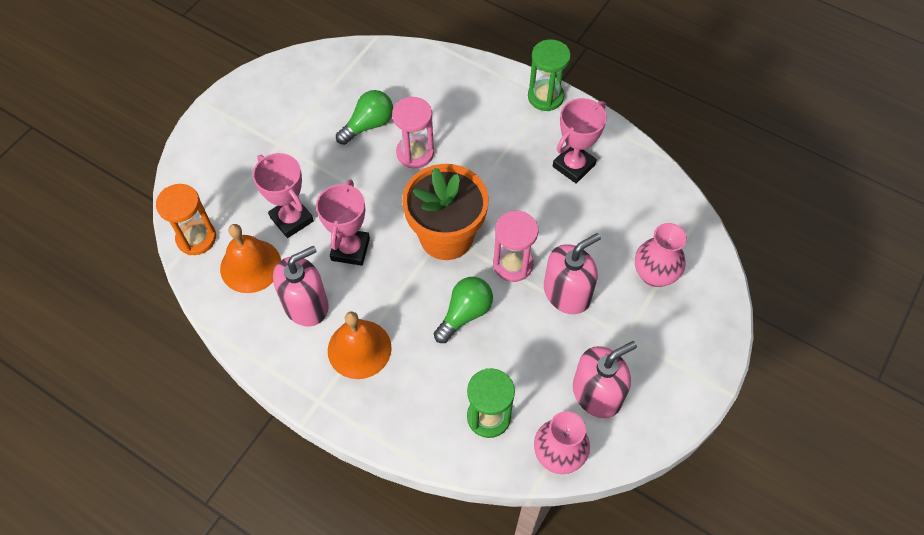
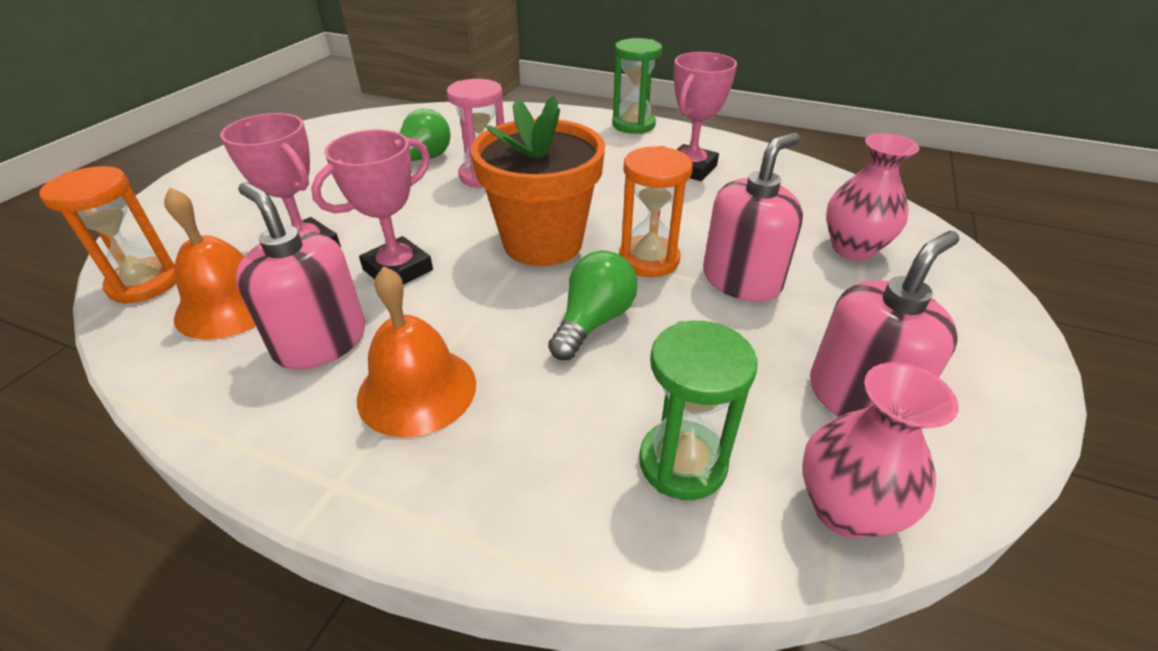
camera: 10 degrees left, 20 degrees down
(306, 304) = (321, 341): pink soap dispenser -> pink soap dispenser turned 90 degrees counterclockwise
(350, 249) = (398, 270): pink trophy -> pink trophy turned 45 degrees clockwise
(513, 264) = (648, 259): pink hourglass -> orange hourglass

